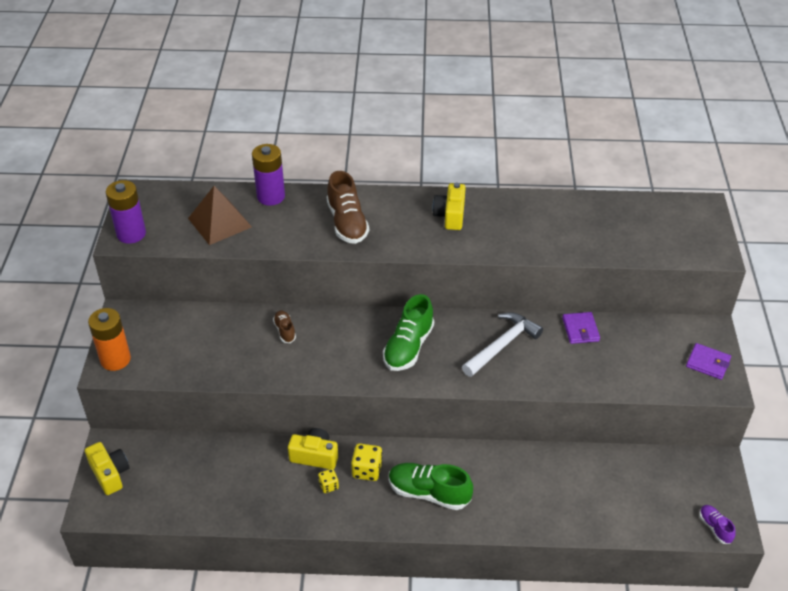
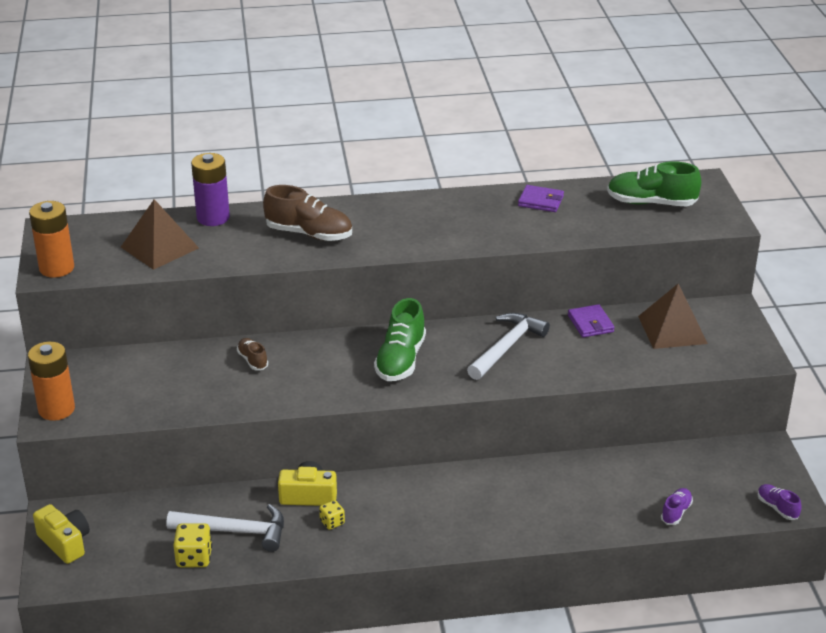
camera: 10 degrees left, 10 degrees down
(131, 234) = (57, 268): purple battery -> orange battery
(247, 483) = (235, 531): none -> white hammer
(347, 223) = (309, 234): brown shoe -> brown shoe turned 45 degrees counterclockwise
(367, 470) = (373, 502): yellow dice -> yellow dice (194, 558)
(429, 493) = (450, 515): green shoe -> green shoe (651, 203)
(450, 215) = (425, 216): yellow camera -> none
(623, 519) = (676, 512): none -> purple shoe
(652, 345) = (672, 329): none -> brown pyramid
(708, 363) = (737, 339): purple wallet -> purple wallet (540, 201)

